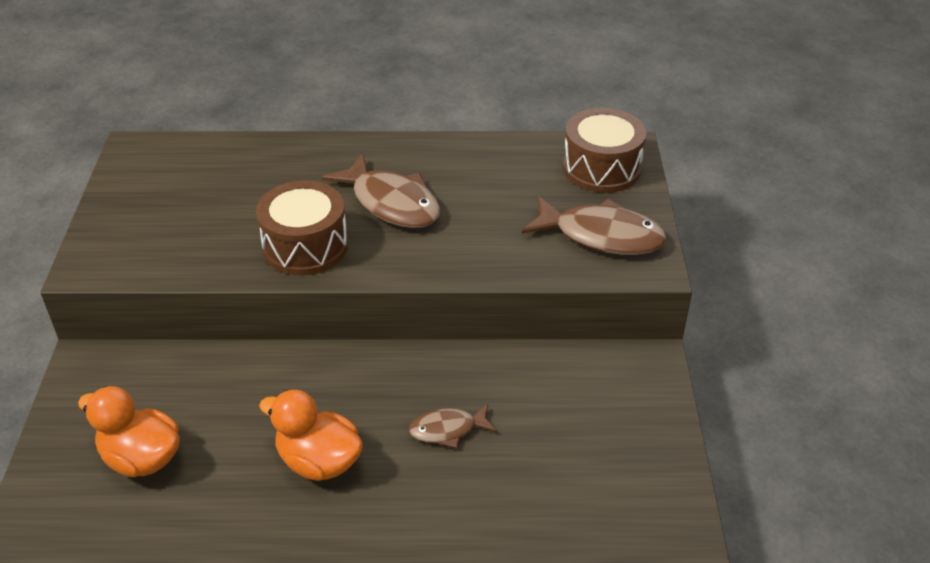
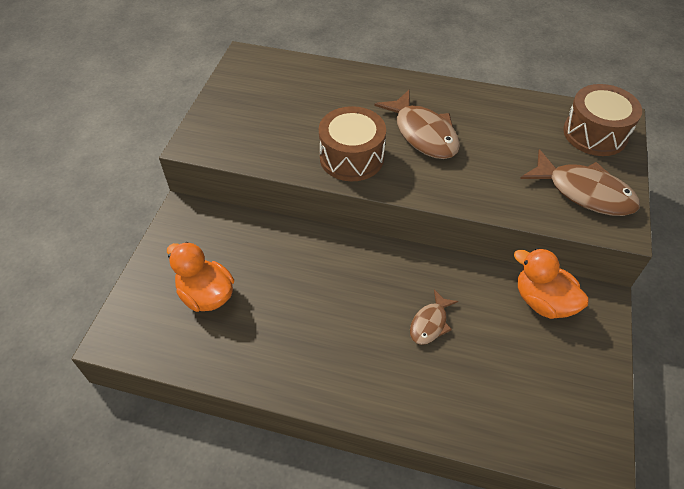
camera: 15 degrees right, 10 degrees up
(319, 461) = (329, 327): orange duck -> orange duck (542, 301)
(448, 430) = (430, 323): brown fish -> brown fish turned 60 degrees counterclockwise

